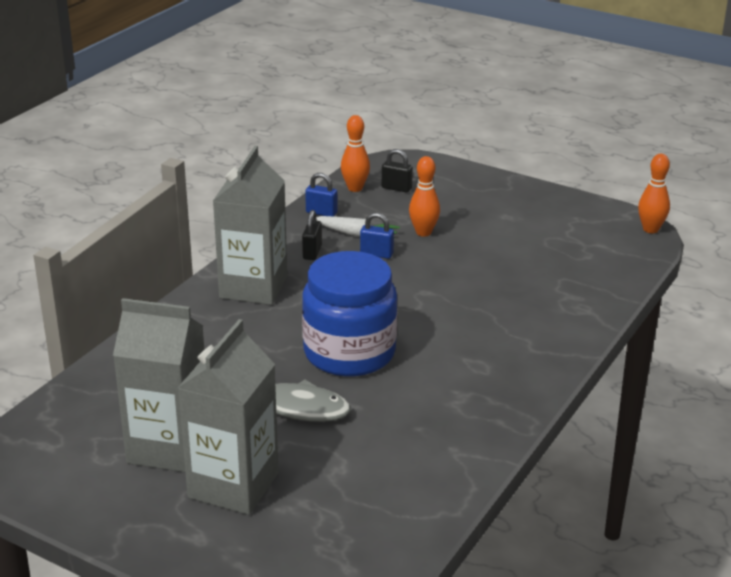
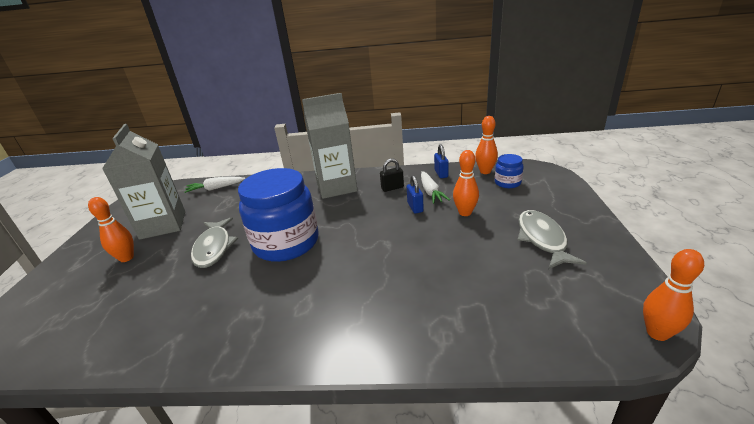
camera: 65 degrees right, 0 degrees up
(102, 386) = (216, 188): none -> white carrot
(233, 485) = (126, 258): grey carton -> orange bowling pin
(396, 188) = (507, 183): black padlock -> blue jar
(511, 217) = (542, 239): none -> grey fish

